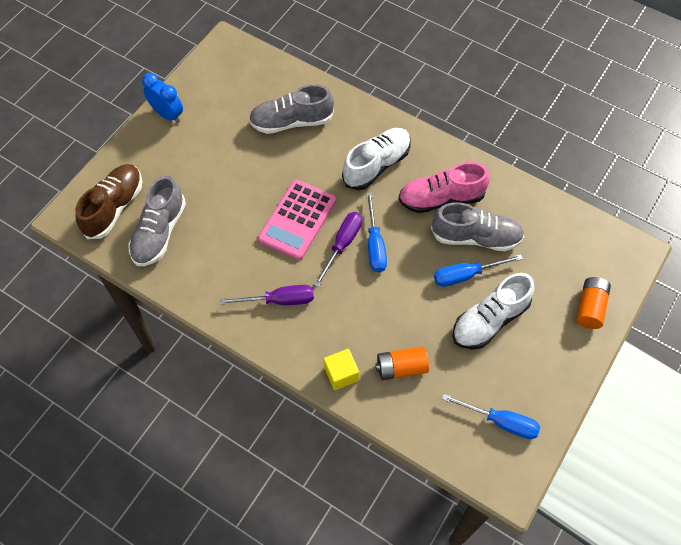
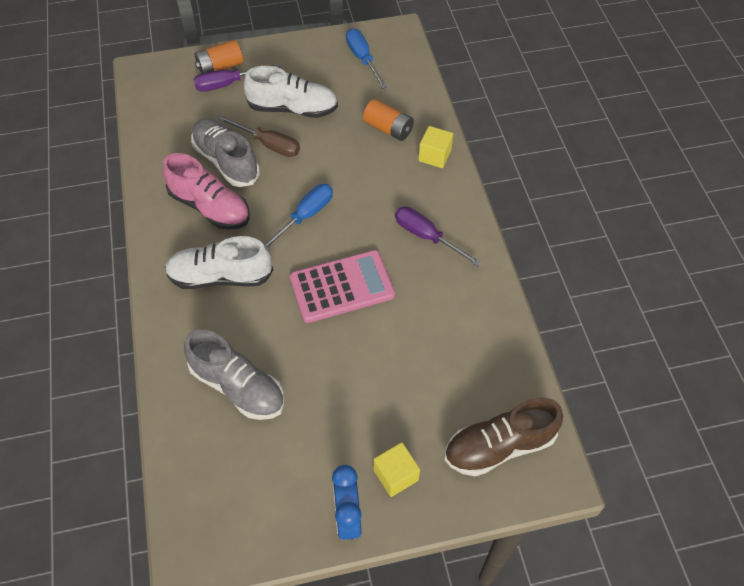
camera: 135 degrees left, 5 degrees down
(159, 232) = (476, 380): grey shoe -> none
(160, 149) = (396, 475): none -> yellow cube
(342, 245) = (330, 237): purple screwdriver -> purple screwdriver (228, 84)
(466, 275) = (269, 144): blue screwdriver -> brown screwdriver

